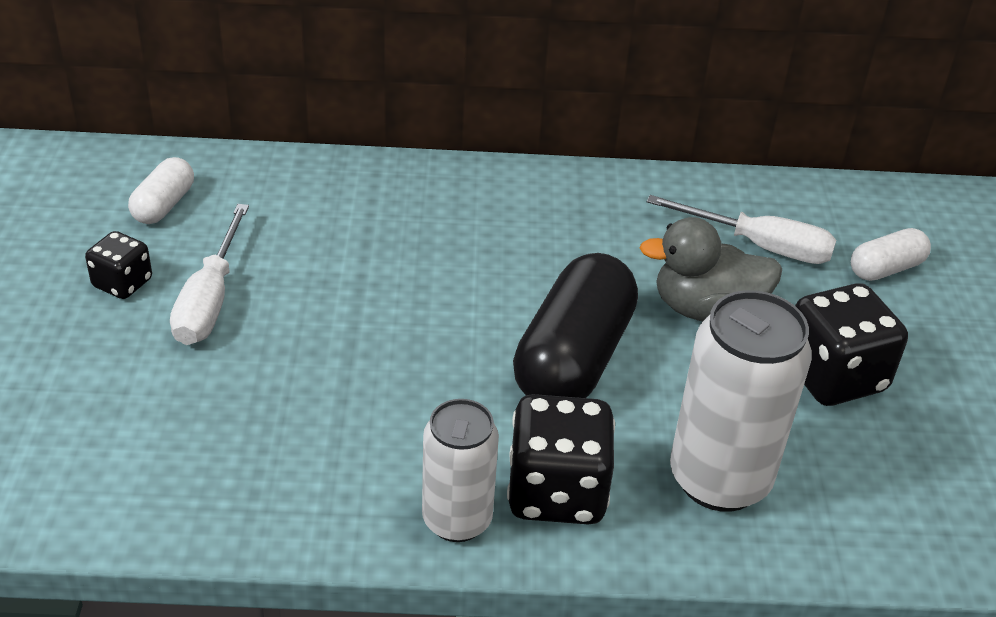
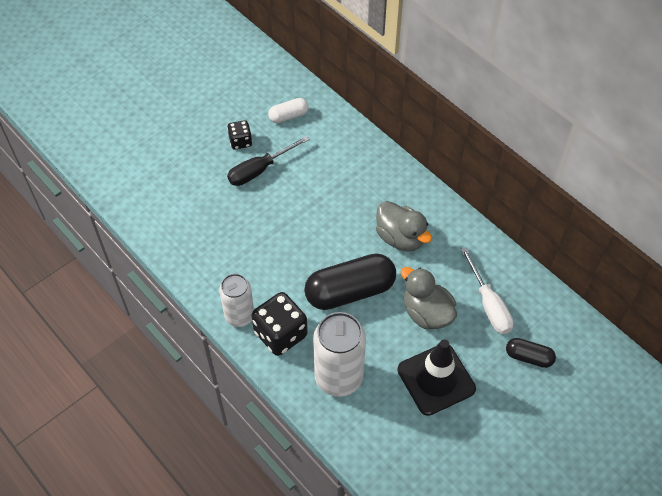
camera: 50 degrees right, 15 degrees up
(210, 300) = (259, 170): white screwdriver -> black screwdriver
(545, 248) = (400, 238): none -> grey duck
(833, 376) = (436, 379): black dice -> black traffic cone
(885, 269) = (528, 357): white capsule -> black capsule

